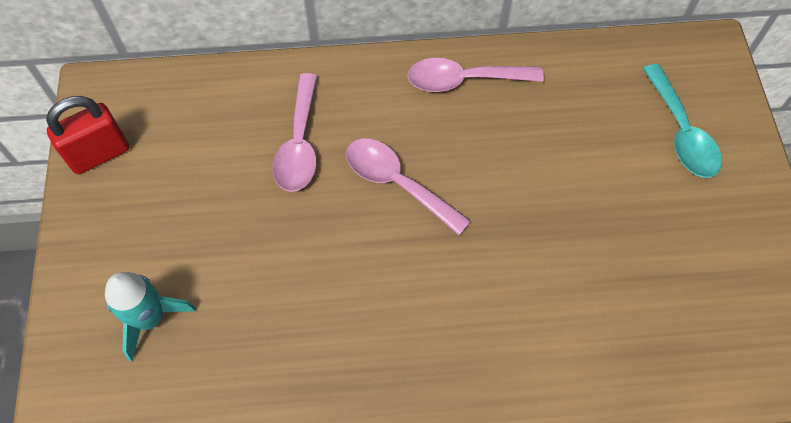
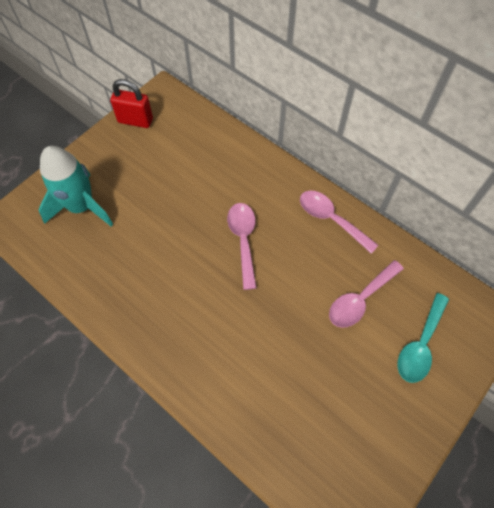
camera: 45 degrees right, 0 degrees up
(150, 318) = (81, 207): turquoise rocket -> turquoise rocket, size x1.52
(299, 144) = (220, 185): pink spoon -> pink spoon (360, 299)

